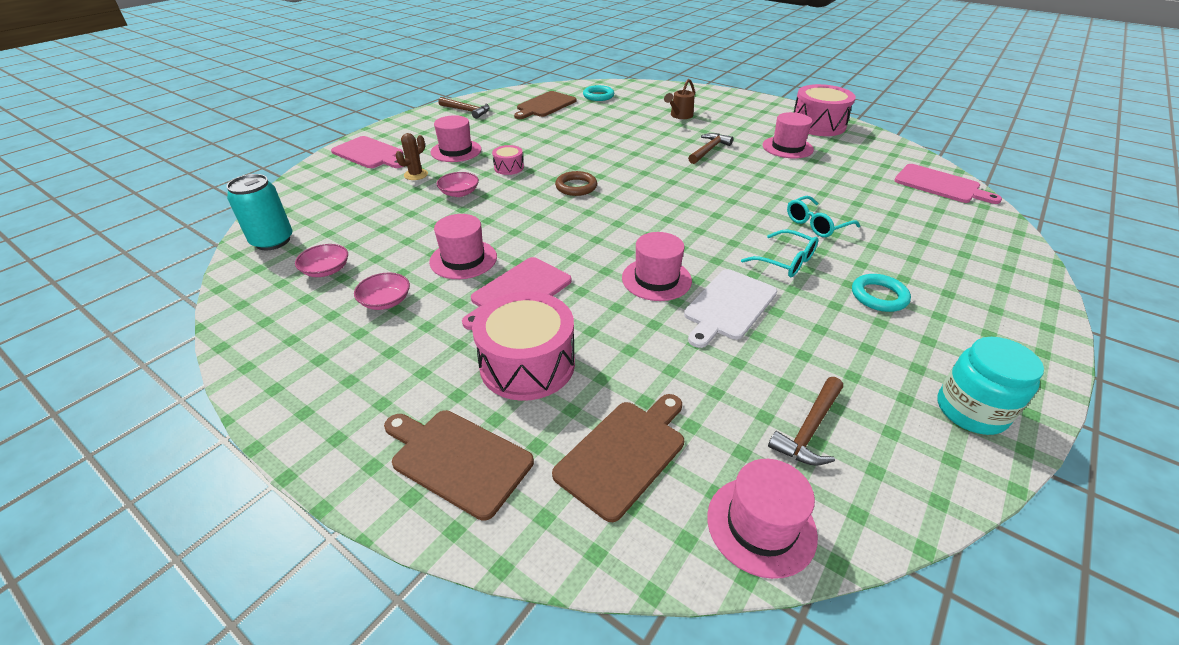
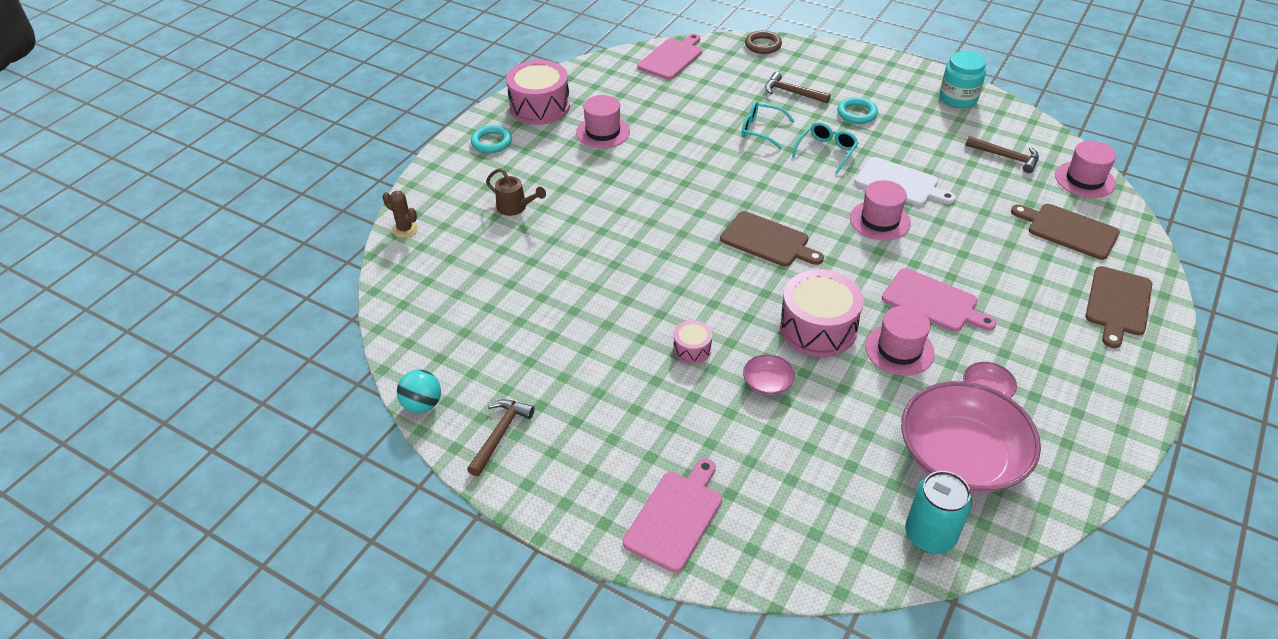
camera: 95 degrees left, 5 degrees up
(326, 270) = (961, 457): pink bowl -> pink bowl, size x2.42
(416, 175) = (730, 440): brown cactus -> brown cactus (405, 229)
(456, 151) = (651, 414): pink hat -> none
(501, 94) = (422, 405): none -> turquoise ball
(527, 364) = (1016, 283): pink drum -> pink drum (818, 328)
(545, 105) = (477, 342): brown cutting board -> brown cutting board (768, 241)
(576, 187) = (728, 284): brown ring -> brown ring (763, 45)
(598, 96) = (439, 287): turquoise ring -> turquoise ring (491, 142)
(708, 150) = (617, 186): brown hammer -> brown hammer (792, 92)
(816, 224) = (761, 130): turquoise glasses -> turquoise glasses turned 150 degrees clockwise

